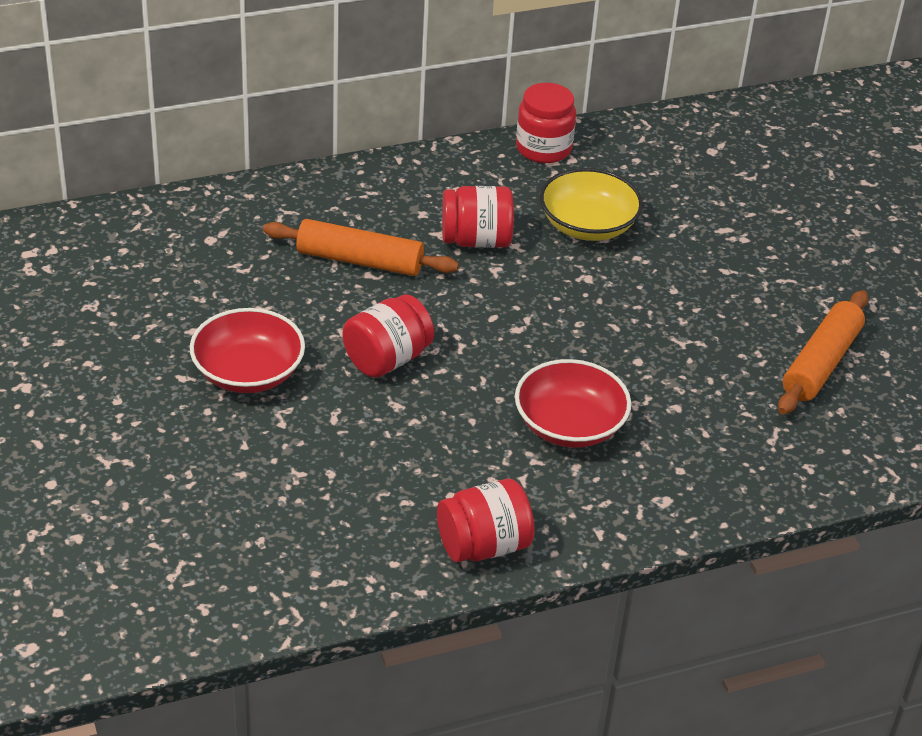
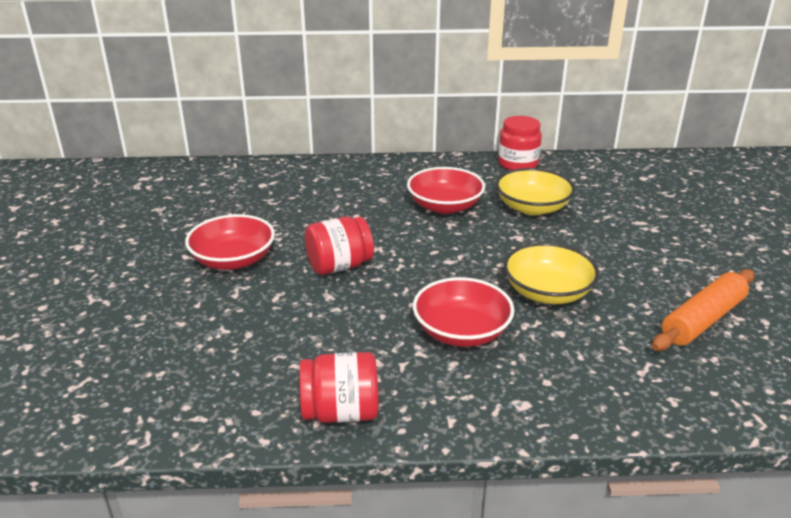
camera: 20 degrees right, 10 degrees down
(360, 261) = (355, 207): orange rolling pin -> none
(476, 240) = (445, 206): red jar -> red bowl
(646, 355) = (547, 292): none -> yellow bowl

